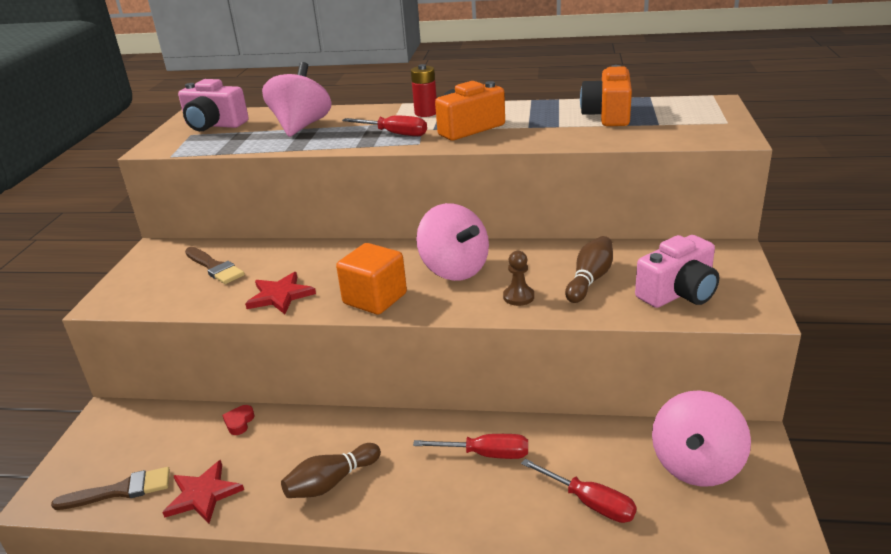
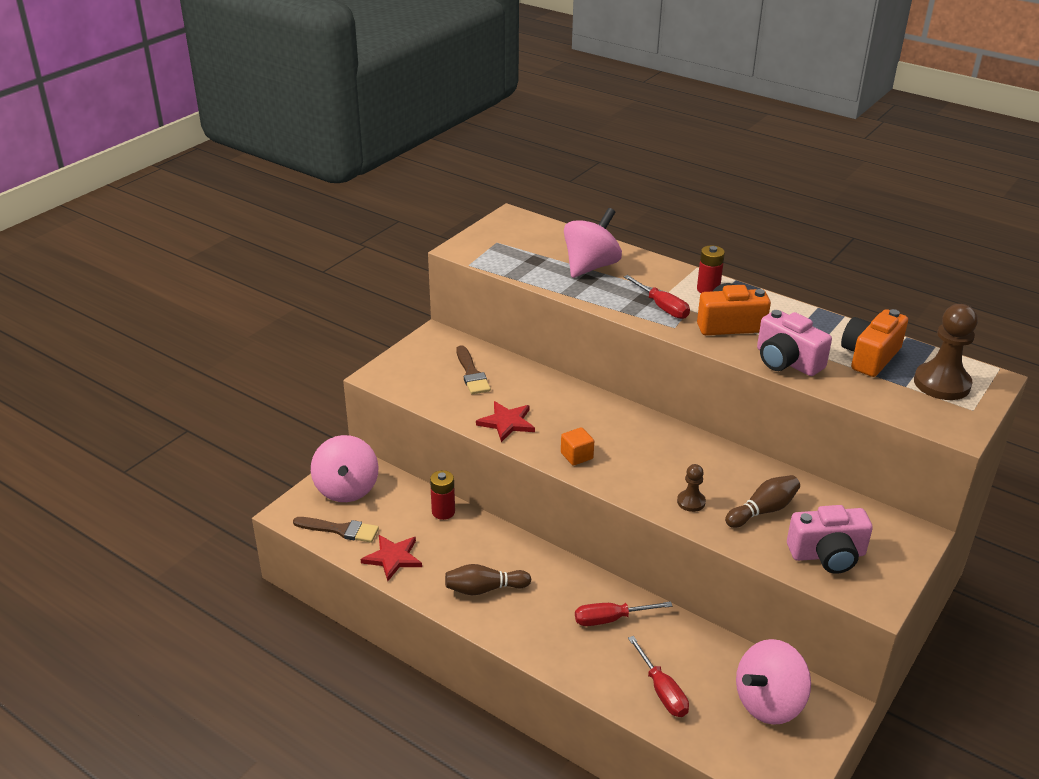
camera: 25 degrees right, 5 degrees up
(214, 125) = (521, 237): pink camera -> pink camera (786, 361)
(239, 422) = (443, 512): red heart -> red battery
(375, 299) = (576, 456): orange cube -> orange cube, size x0.59
(454, 269) = (658, 454): pink spinning top -> pink spinning top (347, 489)
(486, 454) = (610, 619): red screwdriver -> red screwdriver turned 135 degrees clockwise
(683, 115) = (941, 383): none -> brown pawn

